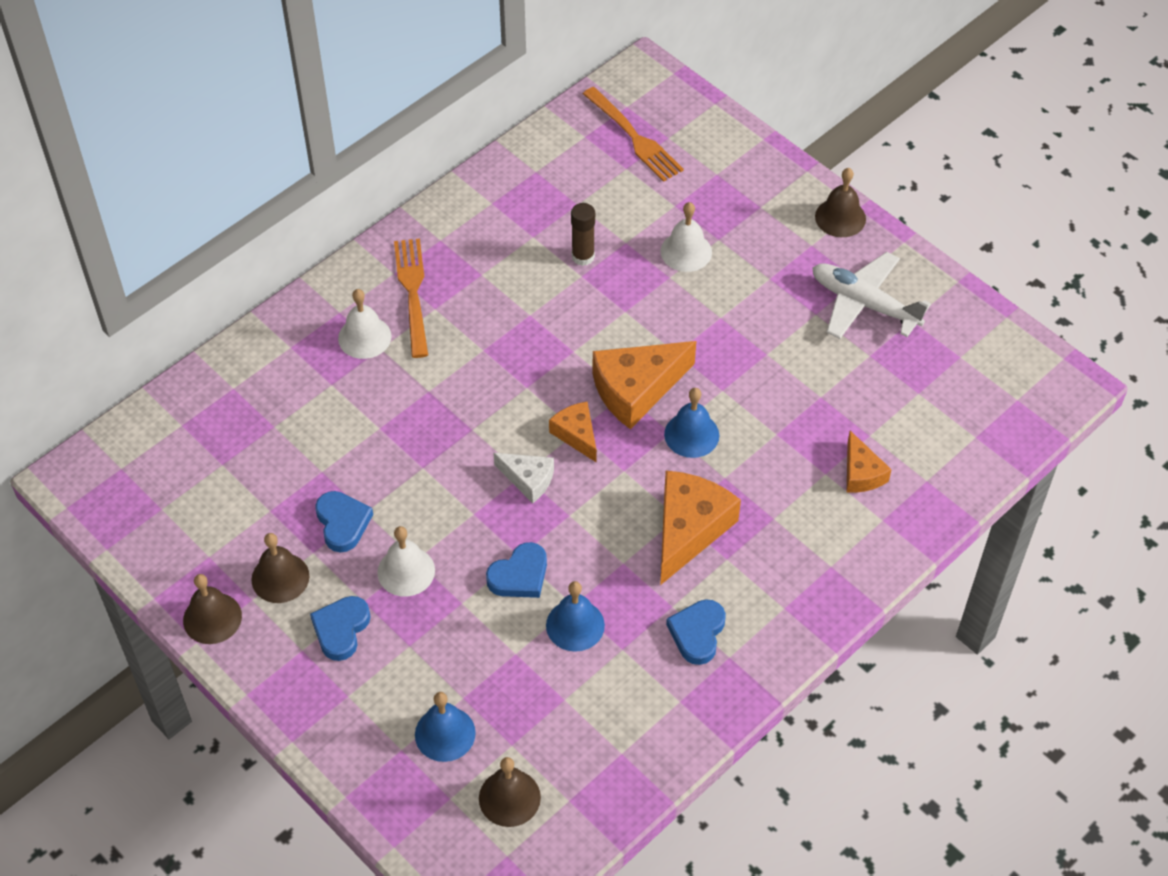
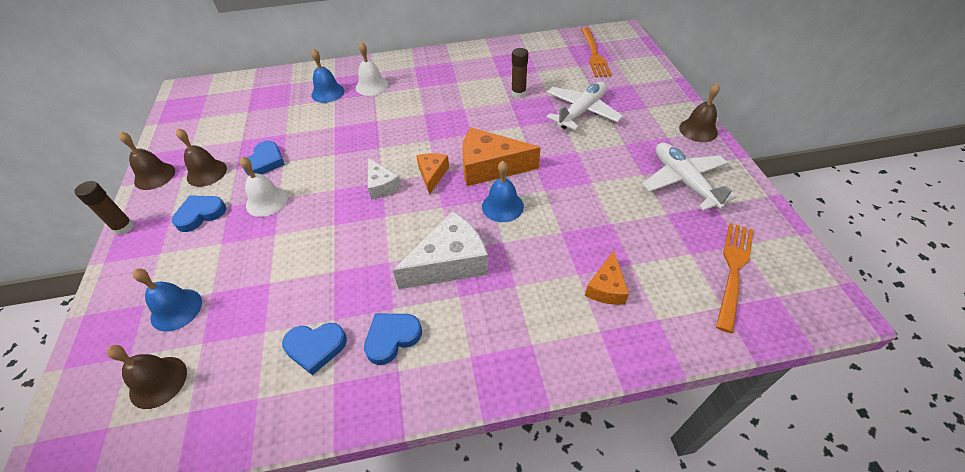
camera: 35 degrees right, 5 degrees down
(262, 695) = (124, 227): none -> brown glue stick
(412, 293) = (414, 77): orange fork -> orange fork (733, 270)
(519, 575) = (321, 236): blue heart -> blue heart (316, 347)
(575, 625) = (321, 285): blue bell -> blue bell (328, 93)
(686, 251) = (581, 112): white bell -> white plane
(689, 529) = (450, 263): orange cheese -> white cheese

